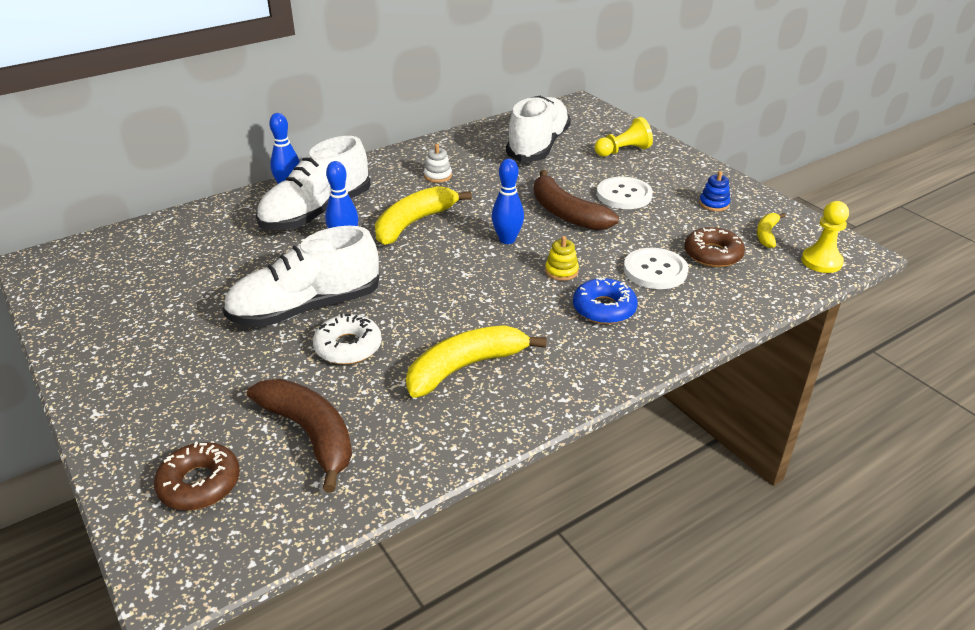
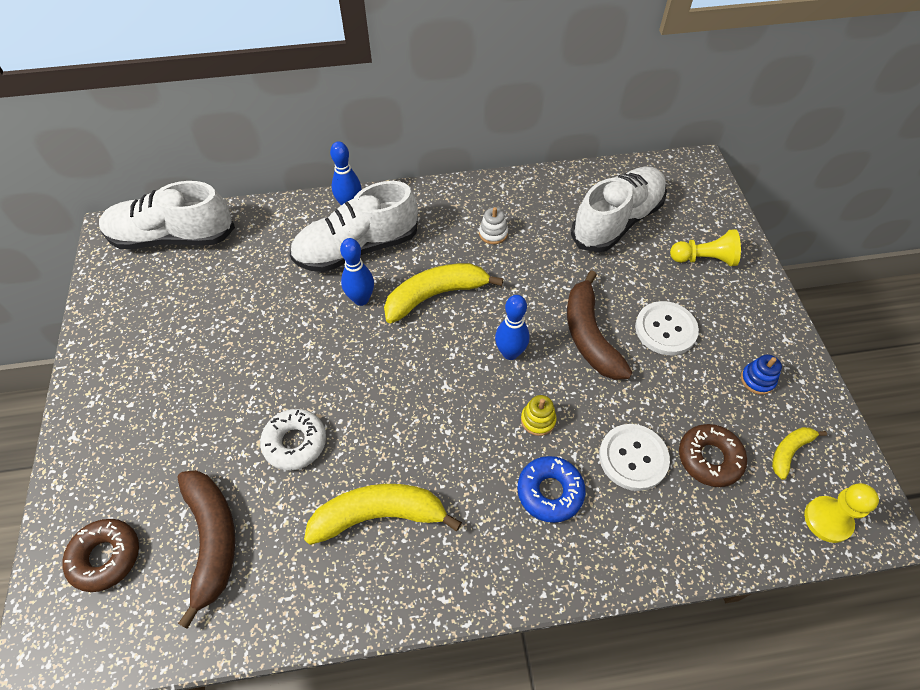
camera: 25 degrees right, 20 degrees up
(306, 308) = (286, 376): white shoe -> white shoe (173, 237)

